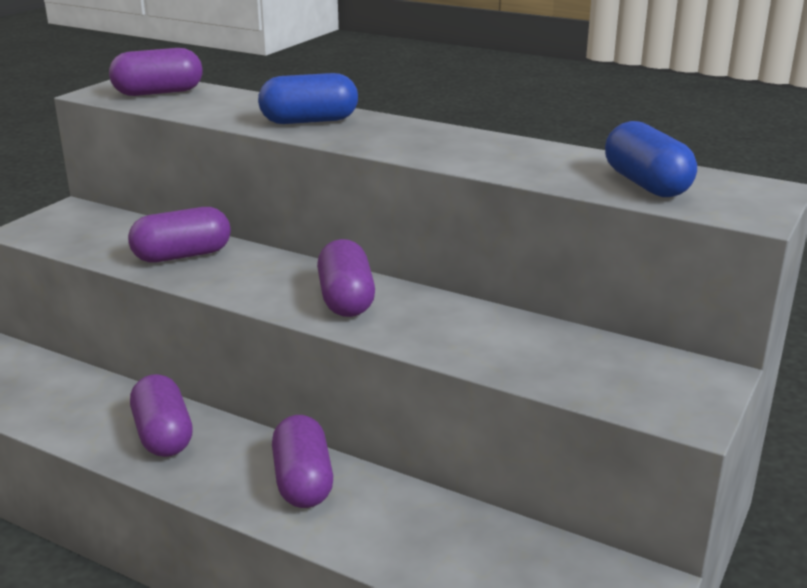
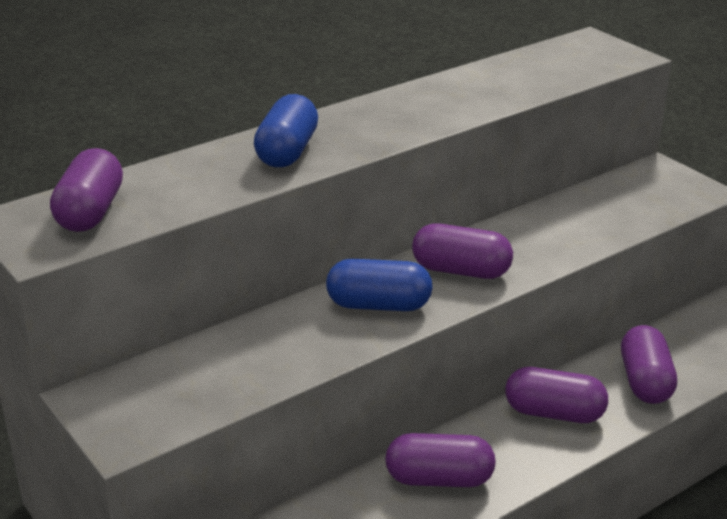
camera: 65 degrees left, 5 degrees up
(182, 255) = (298, 338): purple capsule -> purple capsule (645, 382)
(646, 184) = (556, 69): blue capsule -> blue capsule (379, 305)

